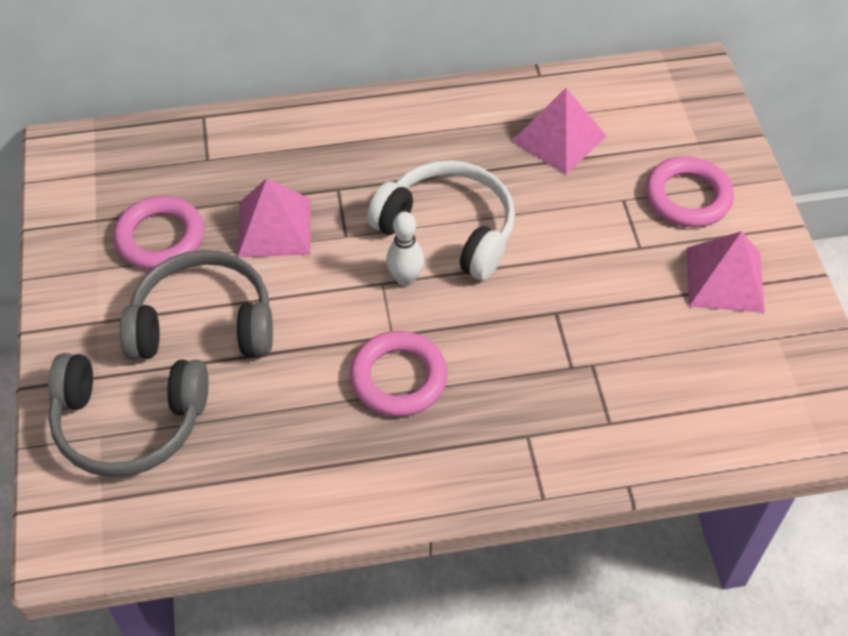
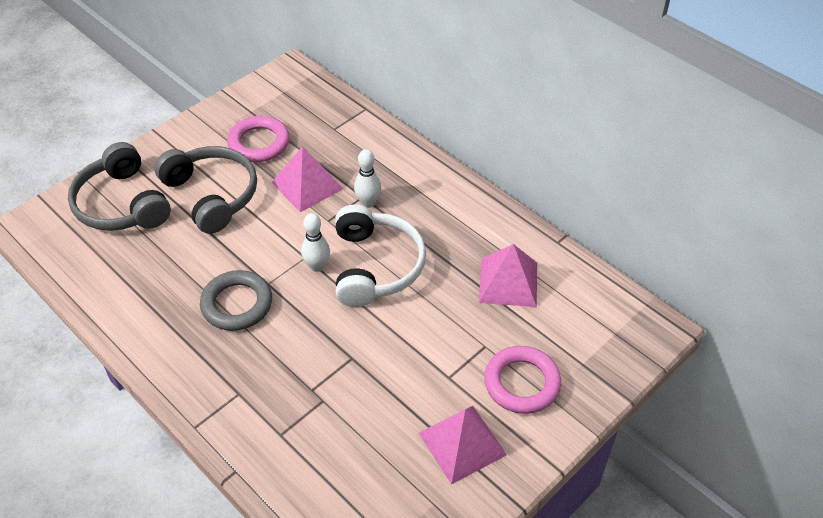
camera: 55 degrees right, 5 degrees down
(352, 188) = (368, 203): none -> white bowling pin
(398, 378) = (237, 304): pink ring -> grey ring

